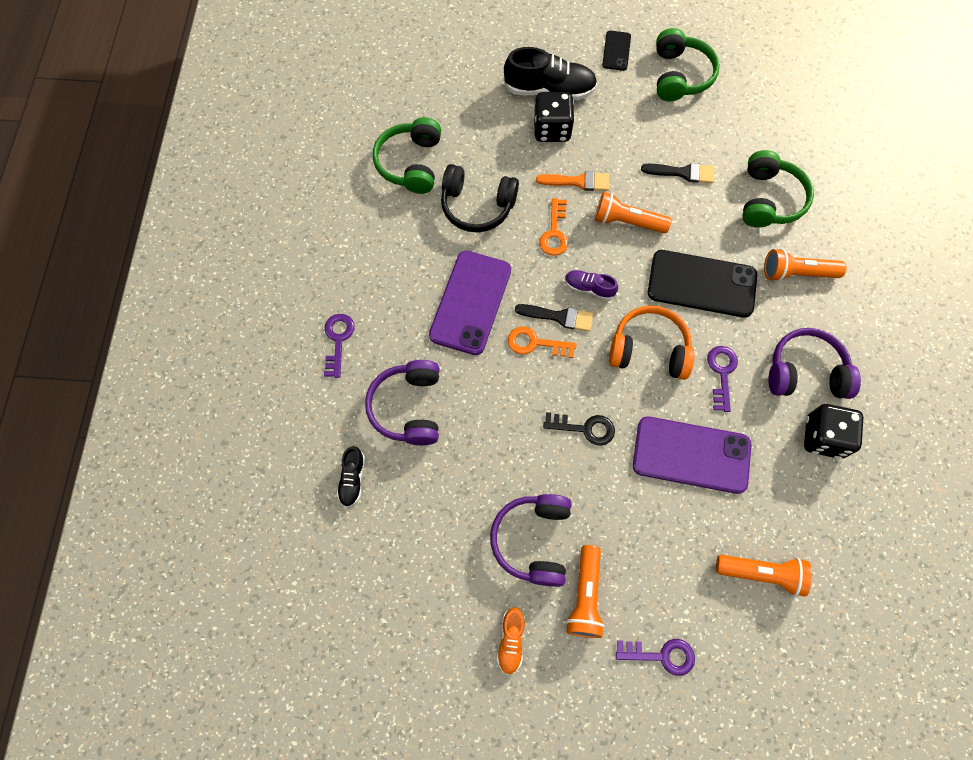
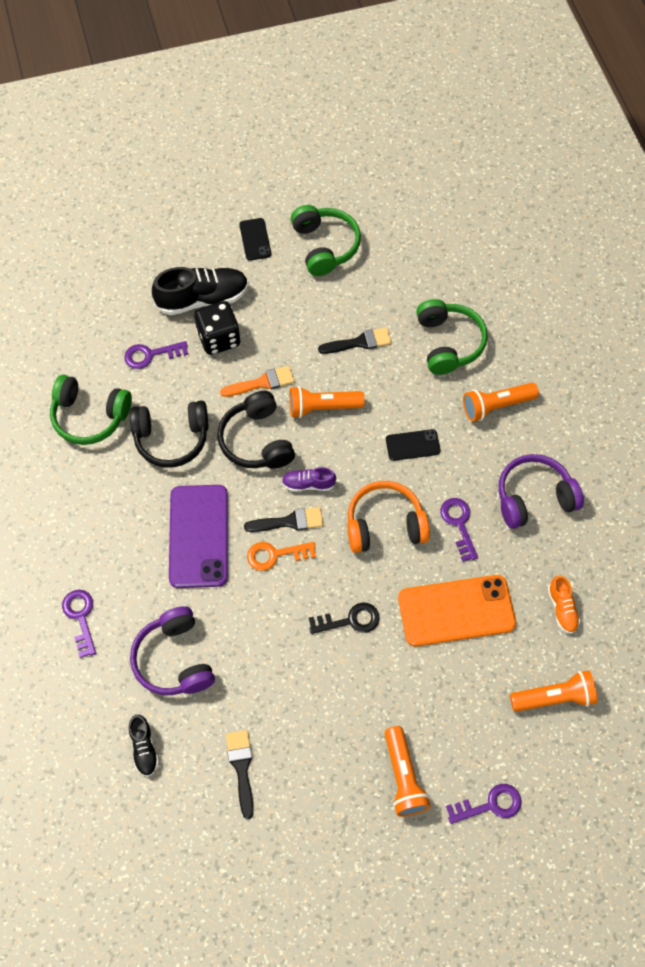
camera: 20 degrees left, 5 degrees down
(410, 163) = (90, 416): green headphones -> green headphones turned 60 degrees counterclockwise
(434, 530) = (241, 768): none -> black brush
(484, 126) = (151, 355): none -> purple key
(511, 641) = (349, 844): orange shoe -> orange shoe (562, 608)
(533, 540) = (338, 743): purple headphones -> none
(554, 232) = (256, 440): orange key -> black headphones
(691, 455) = (456, 611): purple phone -> orange phone
(701, 284) = (412, 445): black phone -> black phone, size x0.50
(823, 437) = (569, 552): black dice -> none

